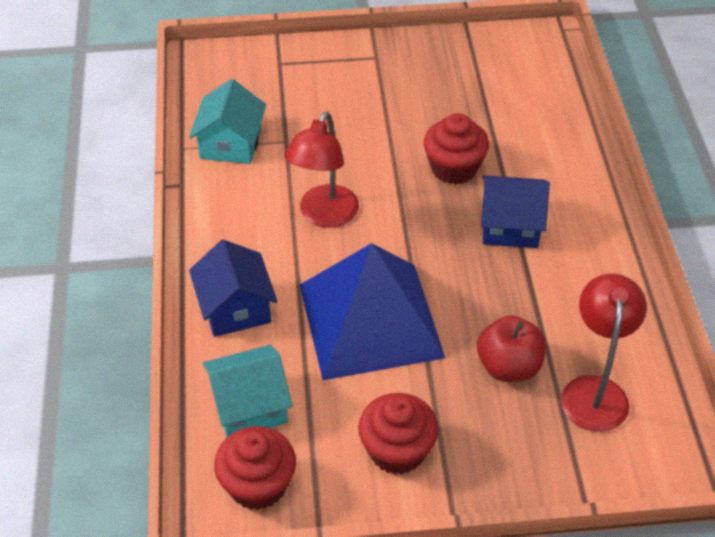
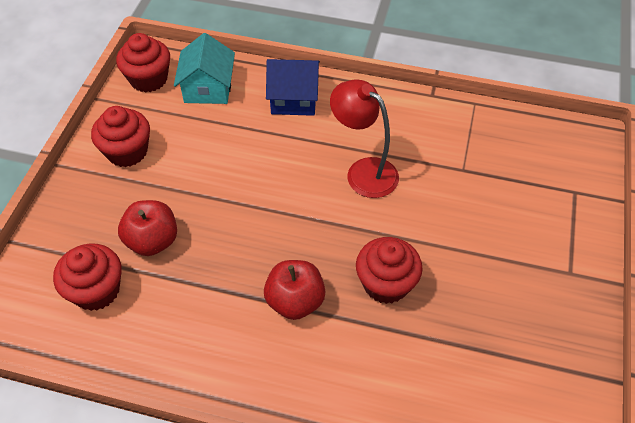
camera: 110 degrees right, 5 degrees up
(230, 144) = (470, 133): turquoise house -> none
(370, 320) = (243, 169): blue pyramid -> none
(510, 226) = (295, 301): blue house -> red apple
(594, 391) = (96, 290): red lamp -> red cupcake

